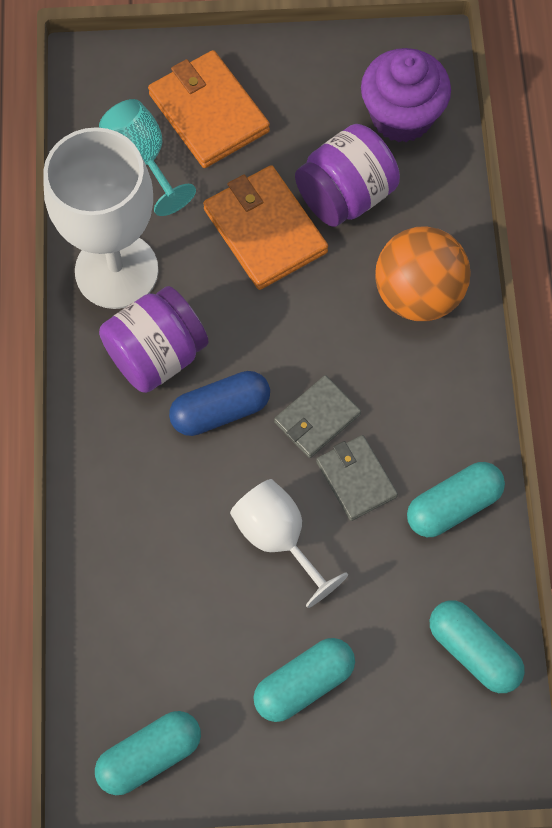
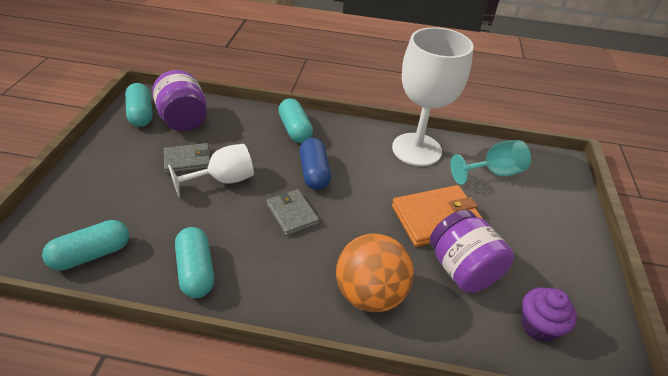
camera: 100 degrees right, 25 degrees down
(156, 355) = (358, 155): purple jar -> purple jar (184, 120)
(208, 112) = (531, 209): orange wallet -> none
(304, 683) = (133, 172): turquoise capsule -> turquoise capsule (295, 130)
(356, 479) = (242, 223): grey wallet -> grey wallet (187, 160)
(401, 116) = (538, 326): purple cupcake -> purple cupcake, size x0.66

